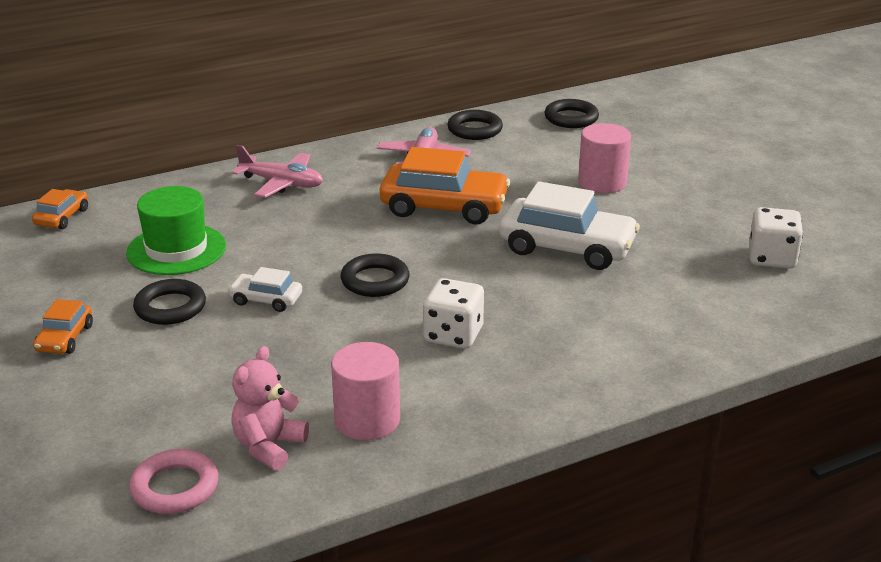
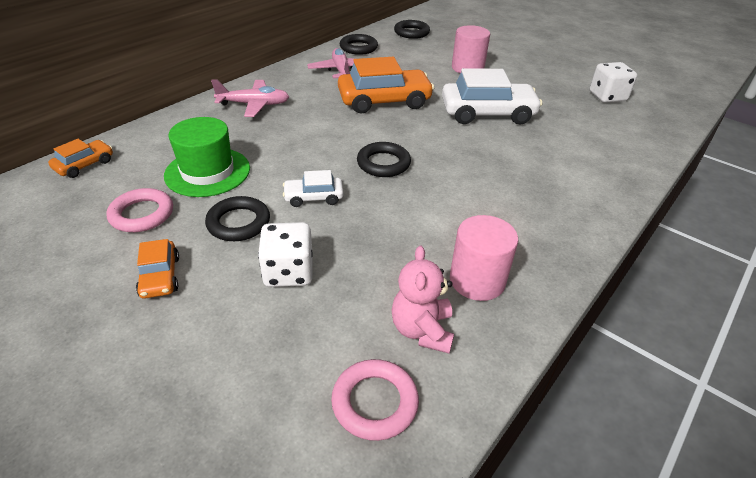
camera: 25 degrees left, 10 degrees up
(62, 217) = (84, 165): orange car -> orange car turned 45 degrees clockwise
(85, 278) = (142, 214): none -> pink ring
(453, 335) = (474, 192): white dice -> white dice (288, 272)

